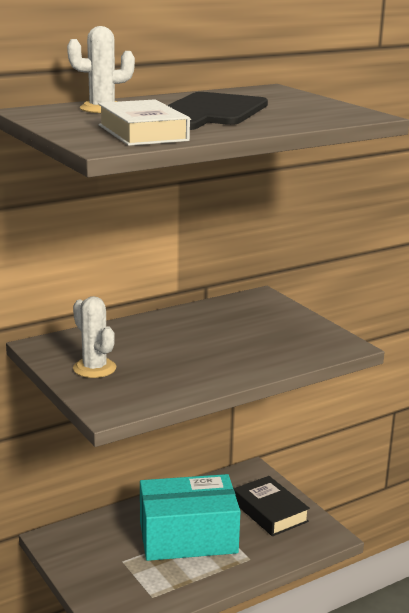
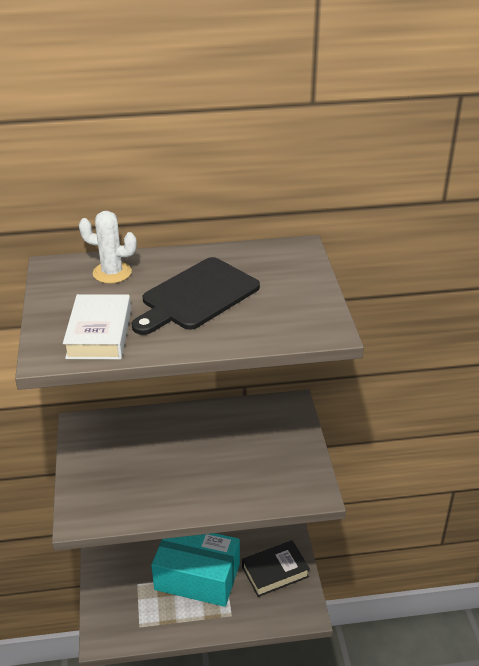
camera: 25 degrees right, 15 degrees up
(94, 368) = (99, 465): white cactus -> none
(270, 512) = (275, 572): black book -> black book turned 75 degrees clockwise

